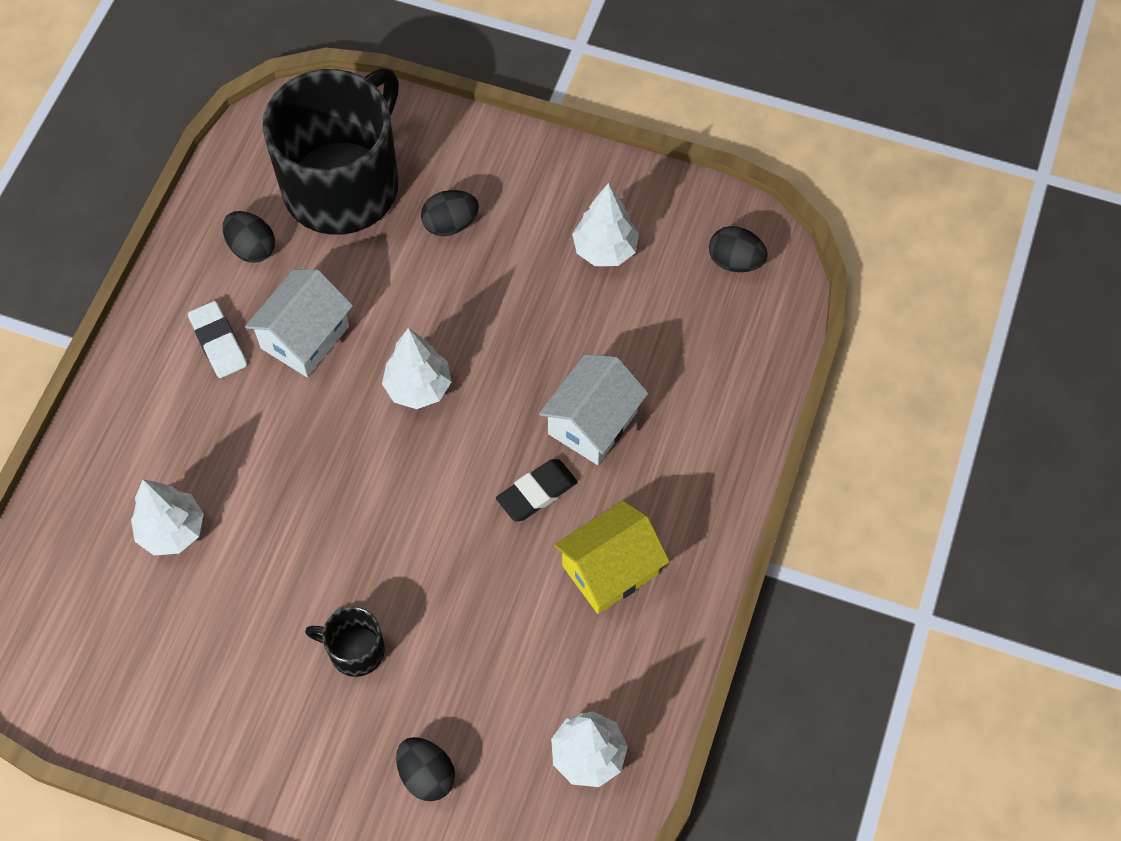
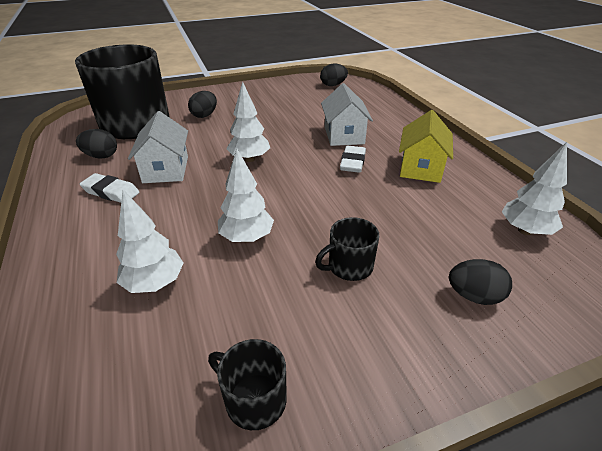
camera: 40 degrees left, 25 degrees down
(161, 713) = (254, 399): none -> black mug
(537, 492) = (352, 162): black eraser -> white eraser
(605, 250) = (281, 99): white tree -> white tree (247, 237)

